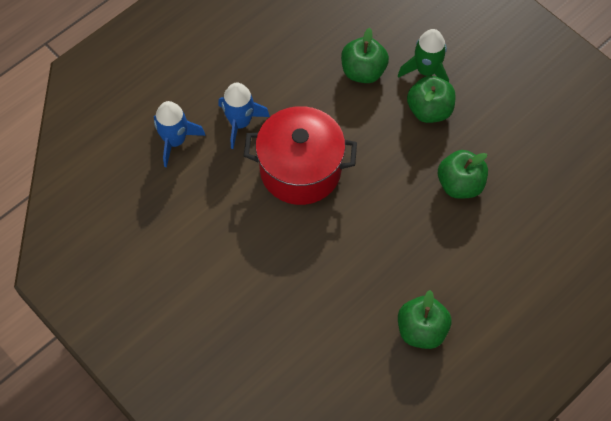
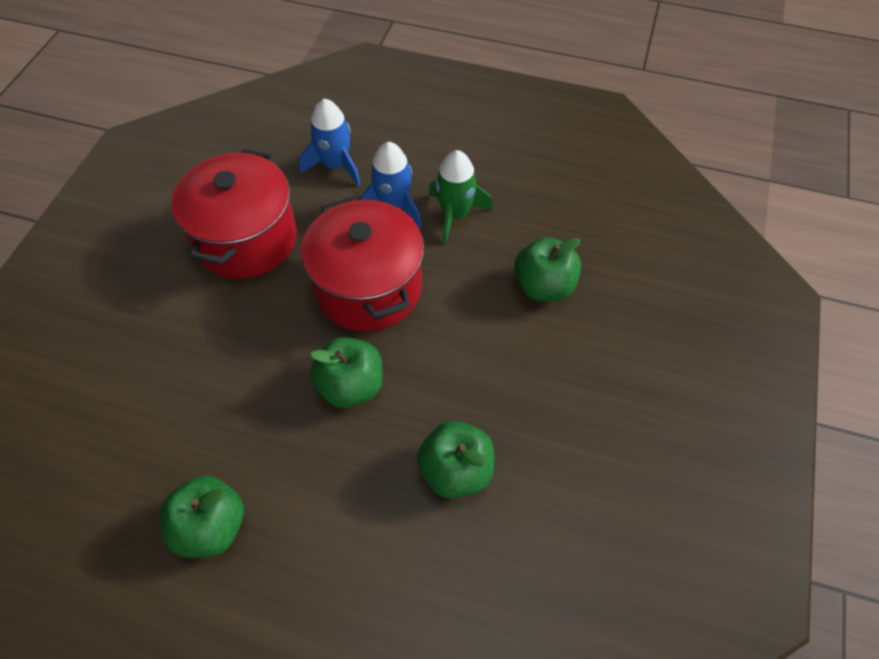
camera: 60 degrees right, 5 degrees down
(207, 227) = (246, 239): none -> red pot
(426, 71) = (596, 351): green rocket -> green rocket (455, 215)
(429, 110) = (542, 382): green apple -> green apple (351, 386)

